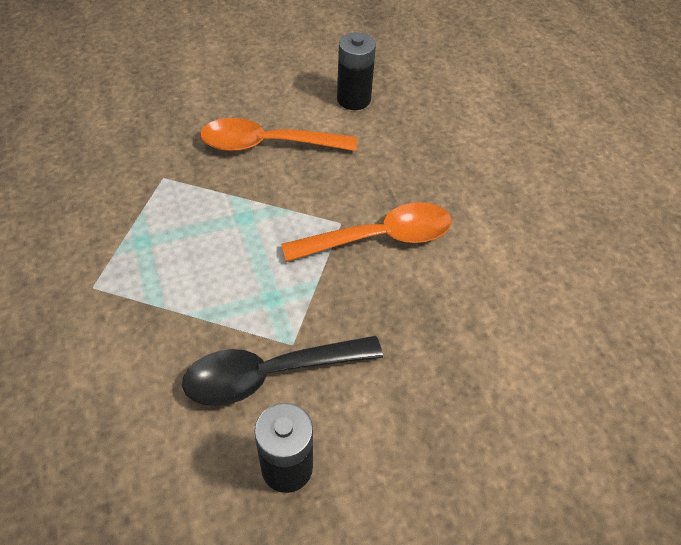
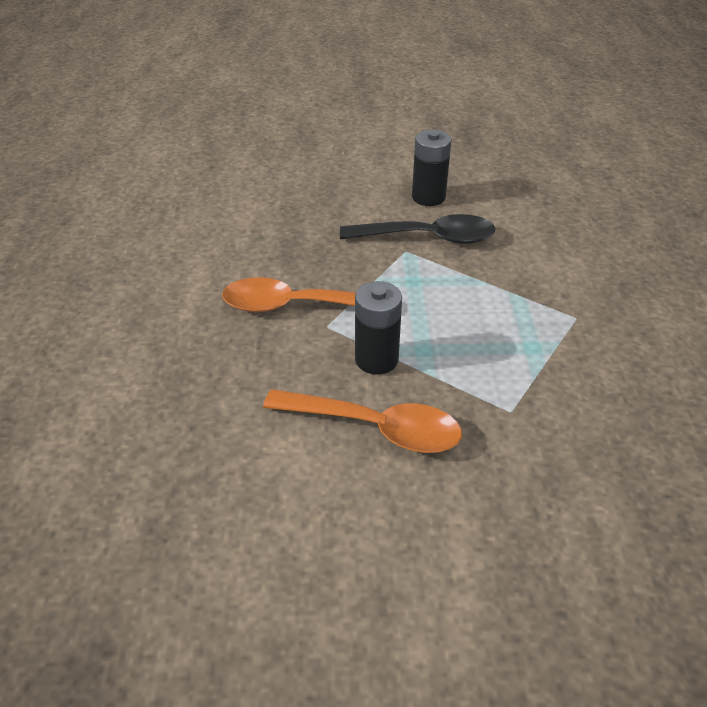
camera: 160 degrees left, 10 degrees down
(353, 99) = (232, 474): black battery -> black battery (376, 359)

